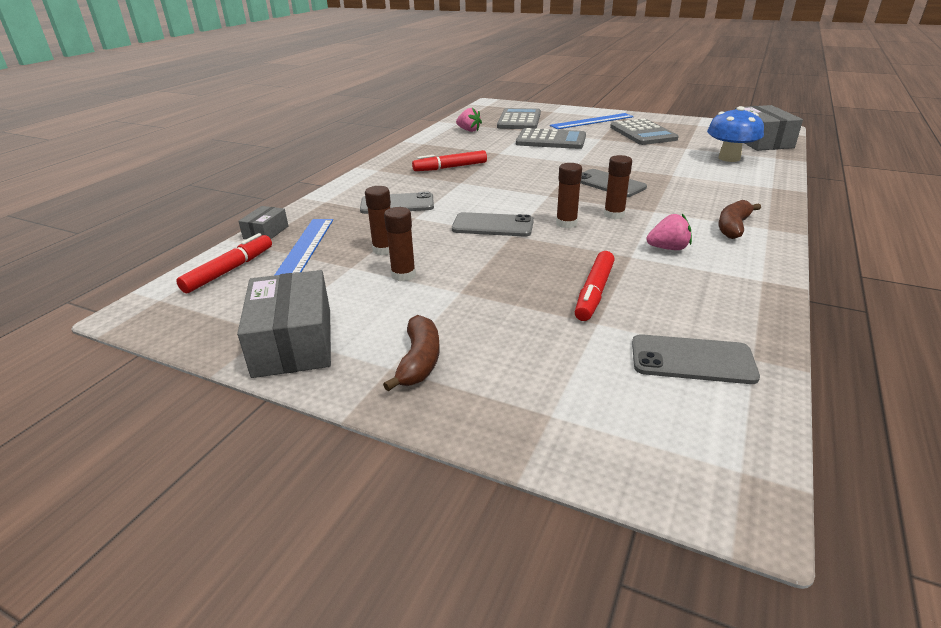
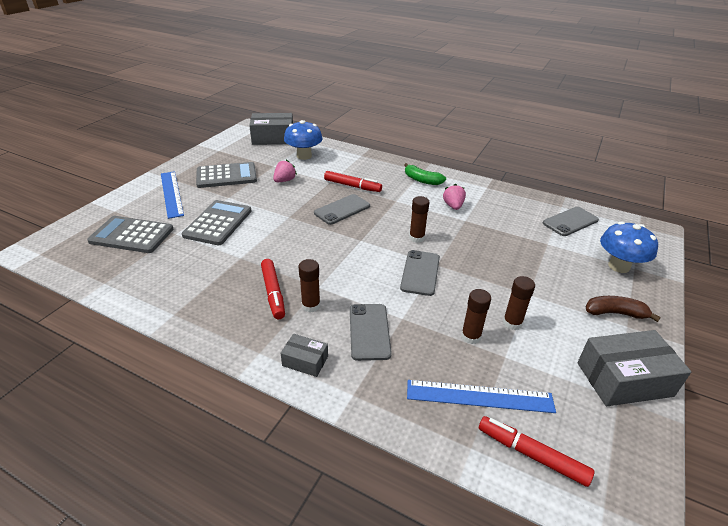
camera: 90 degrees left, 5 degrees up
(266, 232) = (439, 440): grey box -> grey box (305, 361)
(469, 130) = (145, 274): pink strawberry -> pink strawberry (284, 180)
(551, 394) = (619, 266): none -> blue mushroom
(594, 292) = (514, 240): red marker -> red marker (352, 186)
(614, 215) = (402, 216): brown glue stick -> brown glue stick (311, 305)
(692, 360) = (570, 222): grey phone -> grey phone turned 45 degrees clockwise
(733, 227) = (422, 180): brown banana -> green banana

